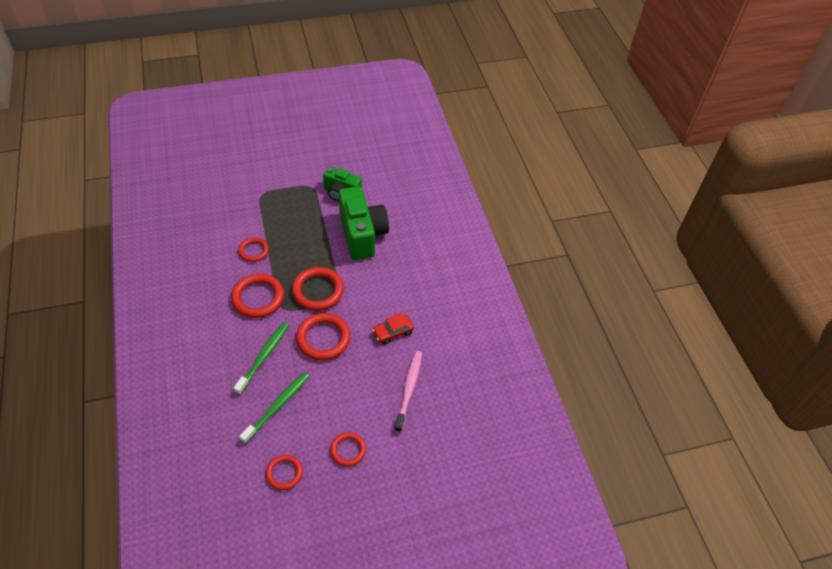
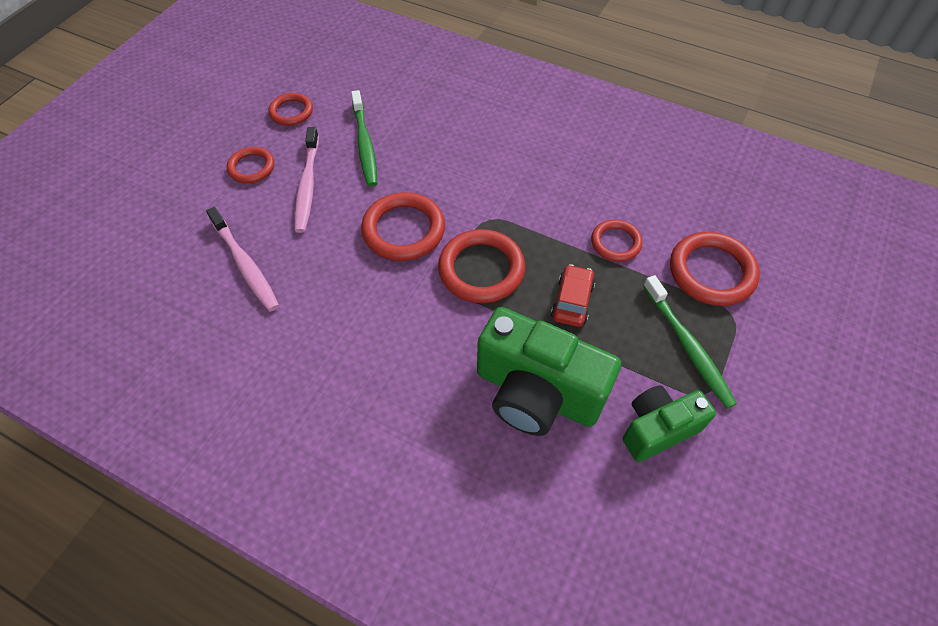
camera: 135 degrees right, 5 degrees up
(258, 298) = (529, 205): red ring -> red ring (711, 272)
(264, 357) = (437, 166): green toothbrush -> green toothbrush (688, 346)
(334, 408) = (307, 185): none -> pink toothbrush
(393, 332) = (334, 306): red car -> red car (572, 301)

